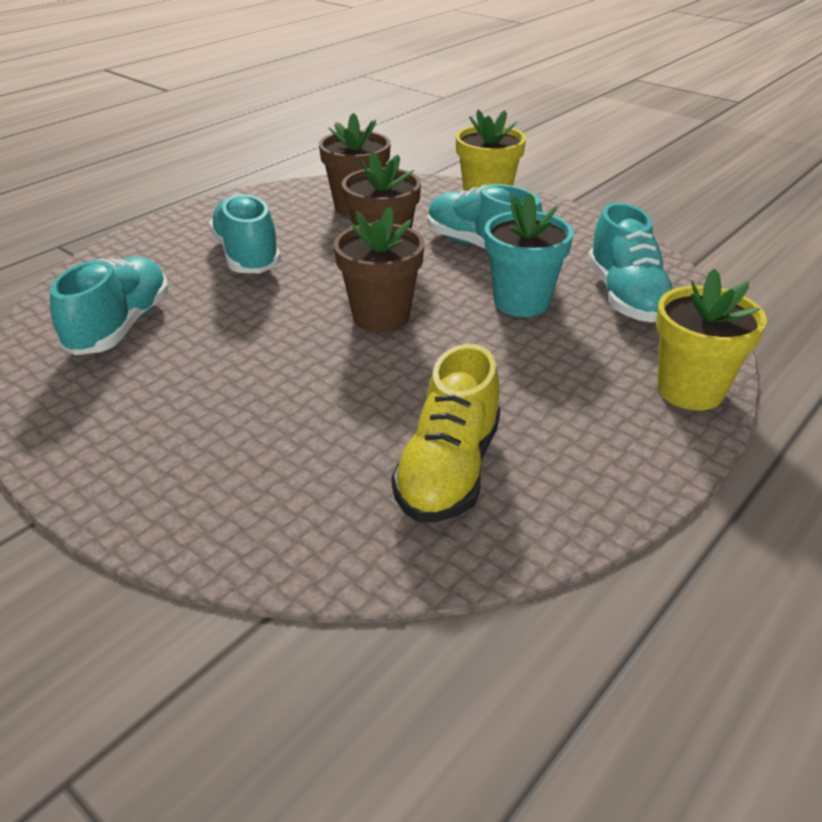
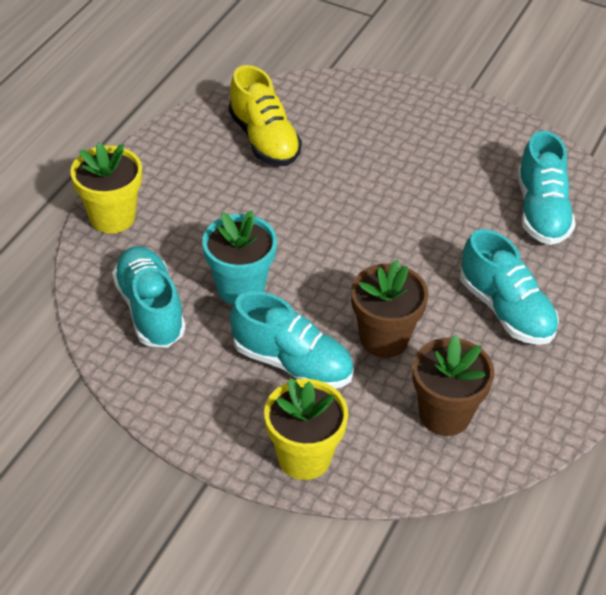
camera: 165 degrees right, 10 degrees up
(381, 317) = (351, 252): brown flower pot -> none
(448, 470) = (264, 139): yellow shoe -> yellow shoe turned 150 degrees clockwise

